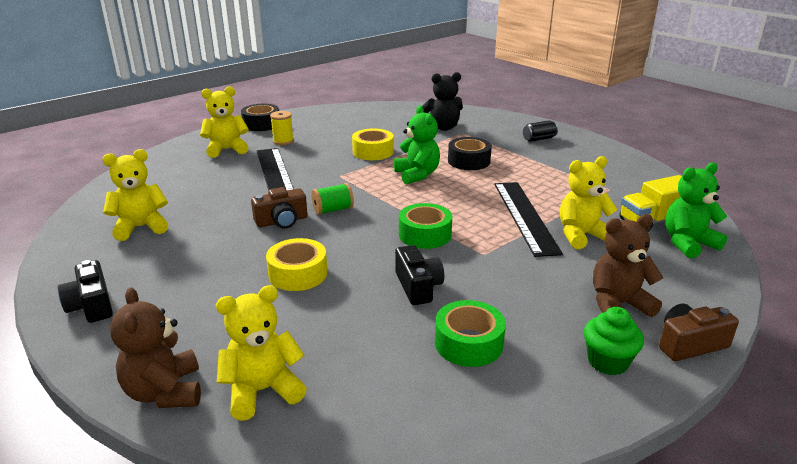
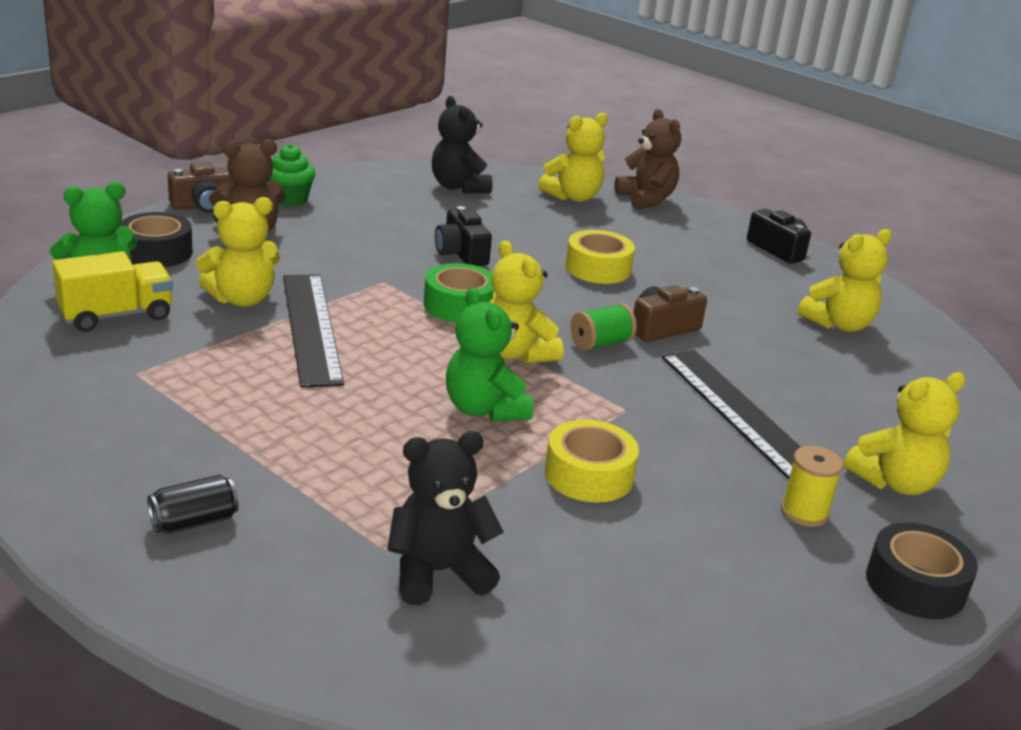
camera: 170 degrees right, 0 degrees up
(391, 203) = (516, 353): none -> yellow teddy bear
(409, 404) = (459, 187): none -> black teddy bear
(468, 343) = (410, 214): green tape -> none
(469, 161) = (382, 445): black tape -> black tape (156, 252)

